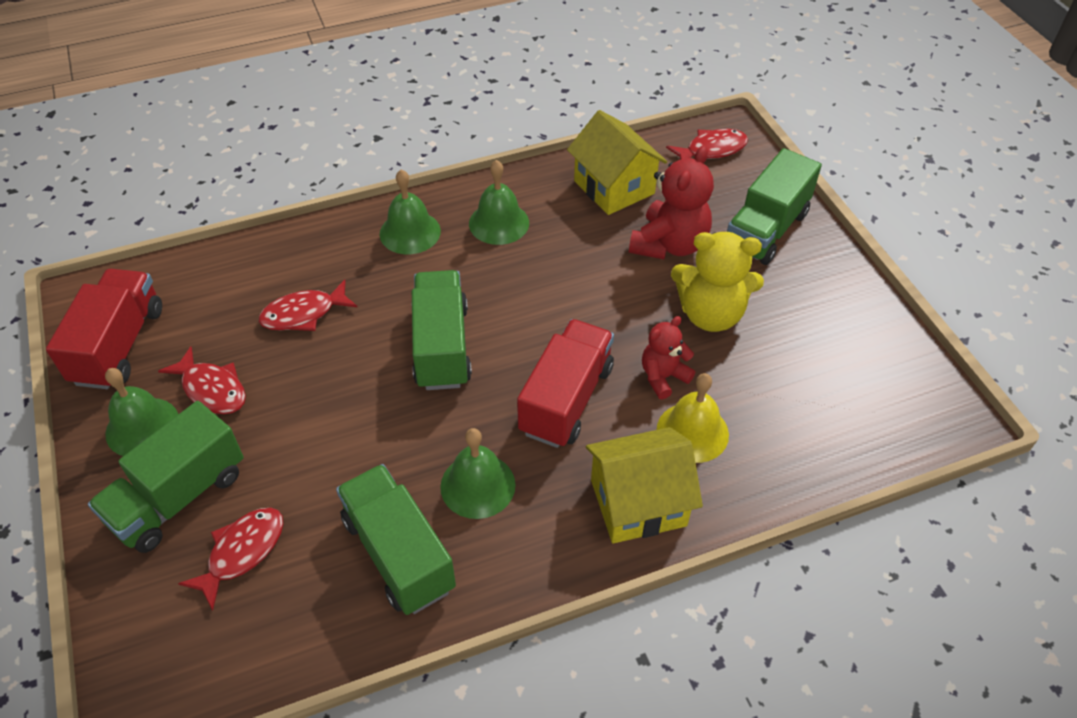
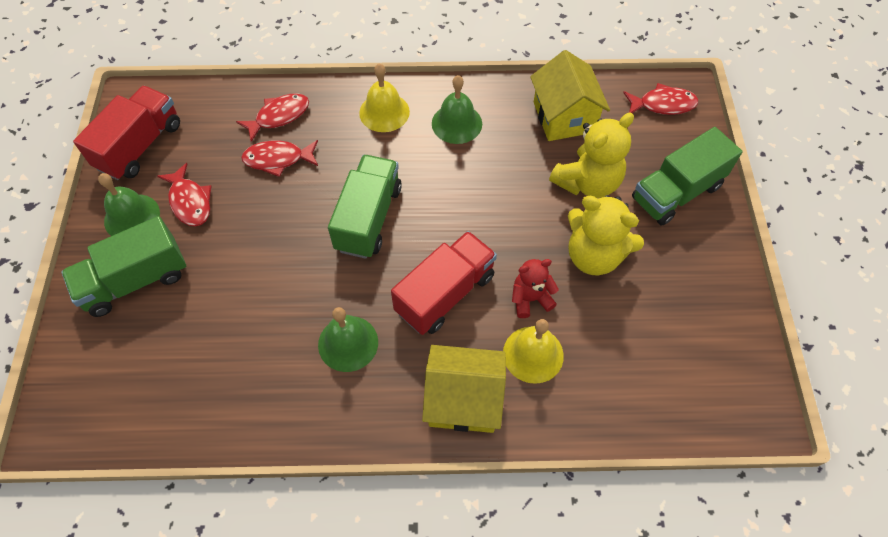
camera: 20 degrees right, 10 degrees up
(242, 552) = (161, 339): red fish -> red fish (279, 116)
(399, 553) = (269, 378): green truck -> none
(410, 232) = (384, 112): green bell -> yellow bell
(669, 244) = (587, 182): red teddy bear -> yellow teddy bear

